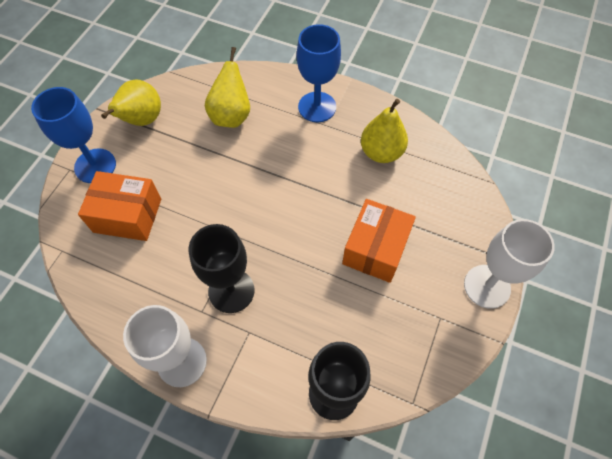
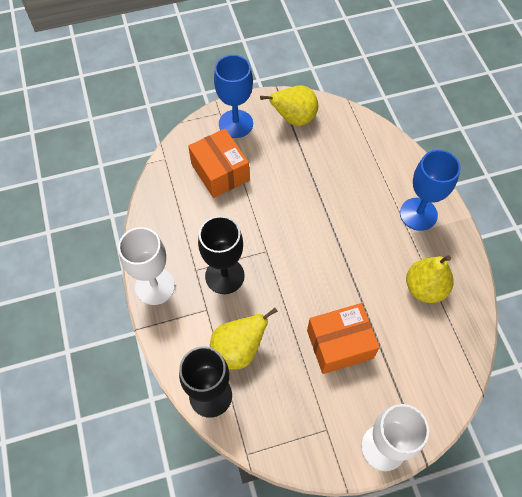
camera: 50 degrees right, 0 degrees up
(231, 116) = (352, 167): yellow pear -> yellow pear (238, 350)

